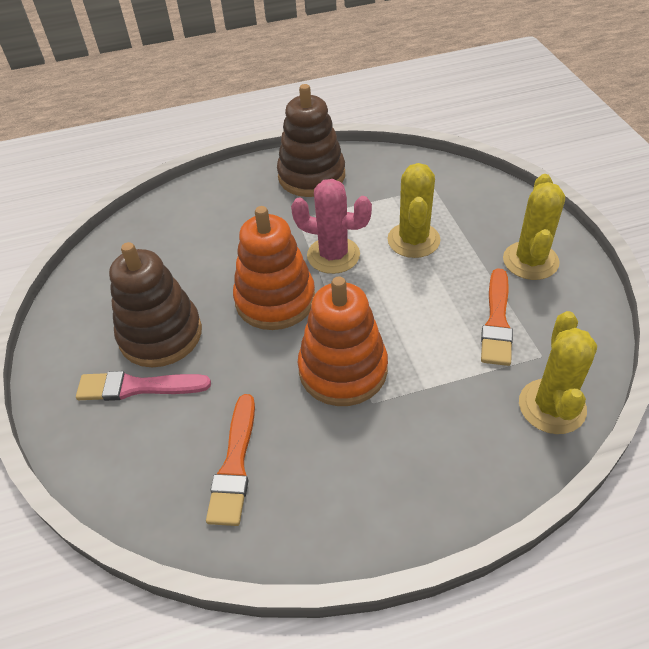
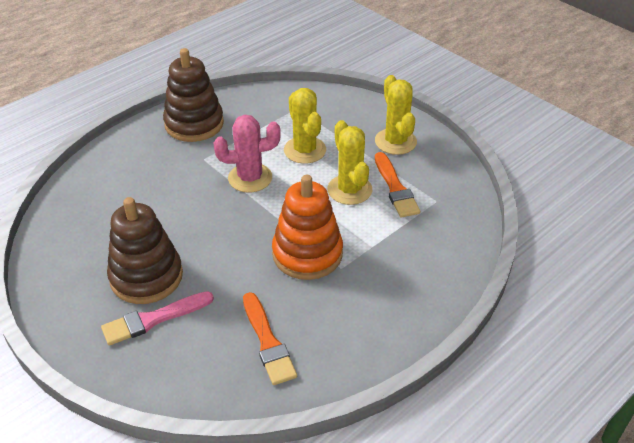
camera: 30 degrees left, 5 degrees down
(275, 300) = (224, 223): orange stacking toy -> none
(552, 406) = (459, 230): yellow cactus -> yellow cactus (349, 190)

